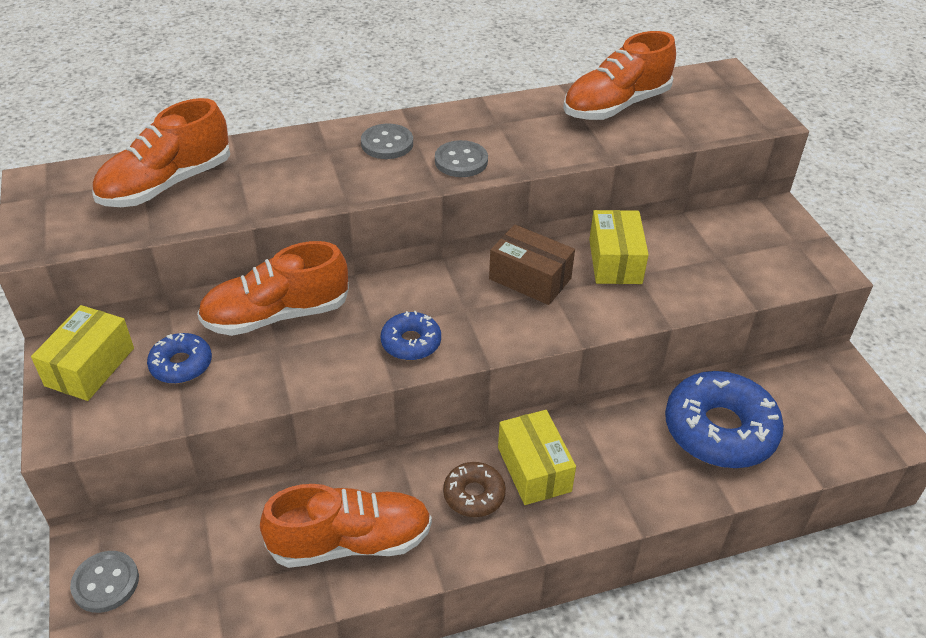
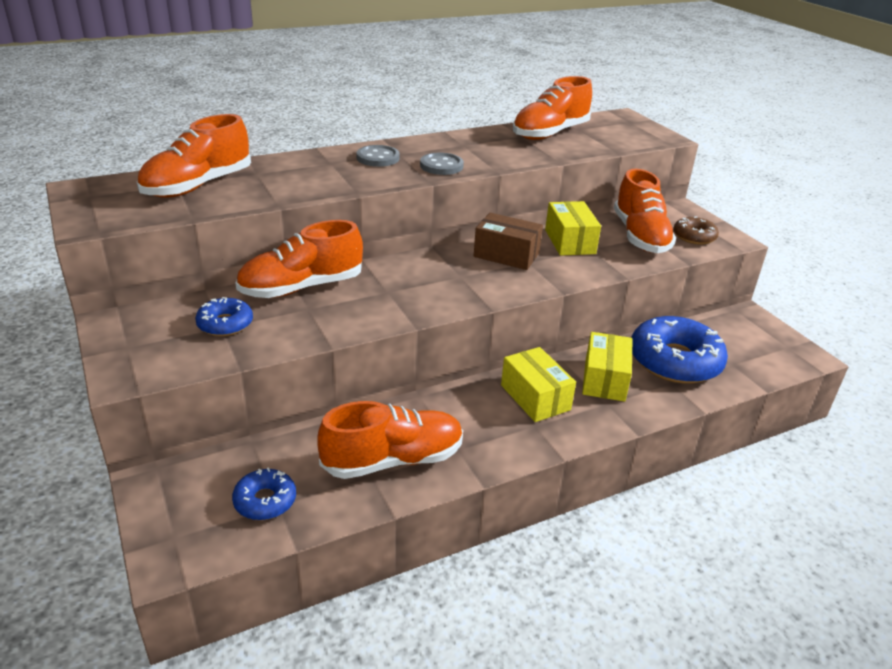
camera: 10 degrees left, 10 degrees down
(90, 367) = (141, 330): yellow box -> yellow box (605, 379)
(106, 583) = (172, 510): grey button -> none
(411, 342) = (422, 299): blue donut -> blue donut (265, 501)
(474, 495) = (490, 418): brown donut -> brown donut (694, 236)
(708, 257) = (640, 236): none -> orange shoe

